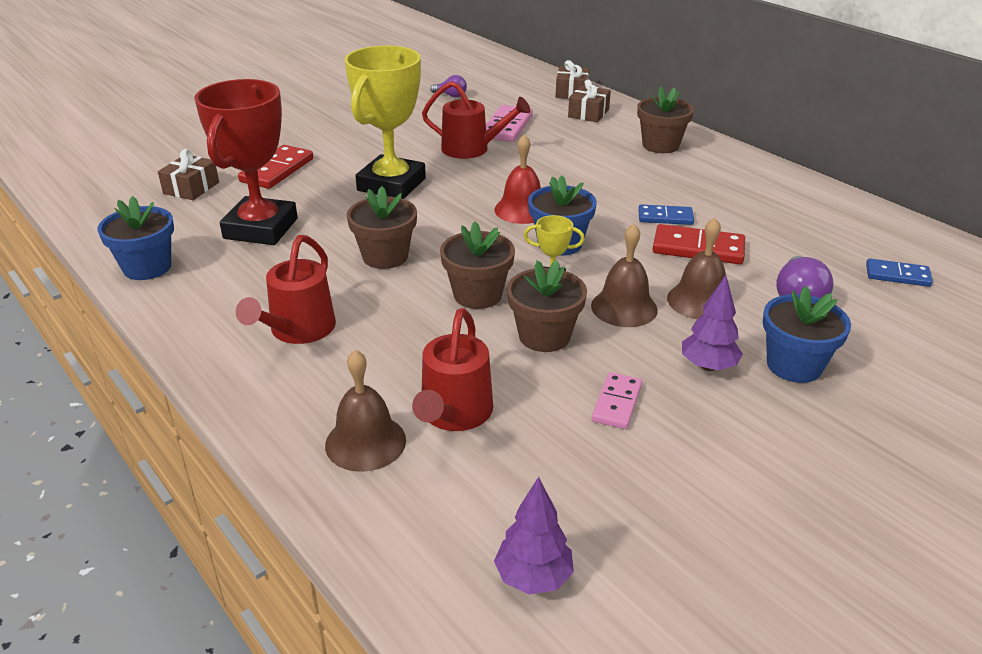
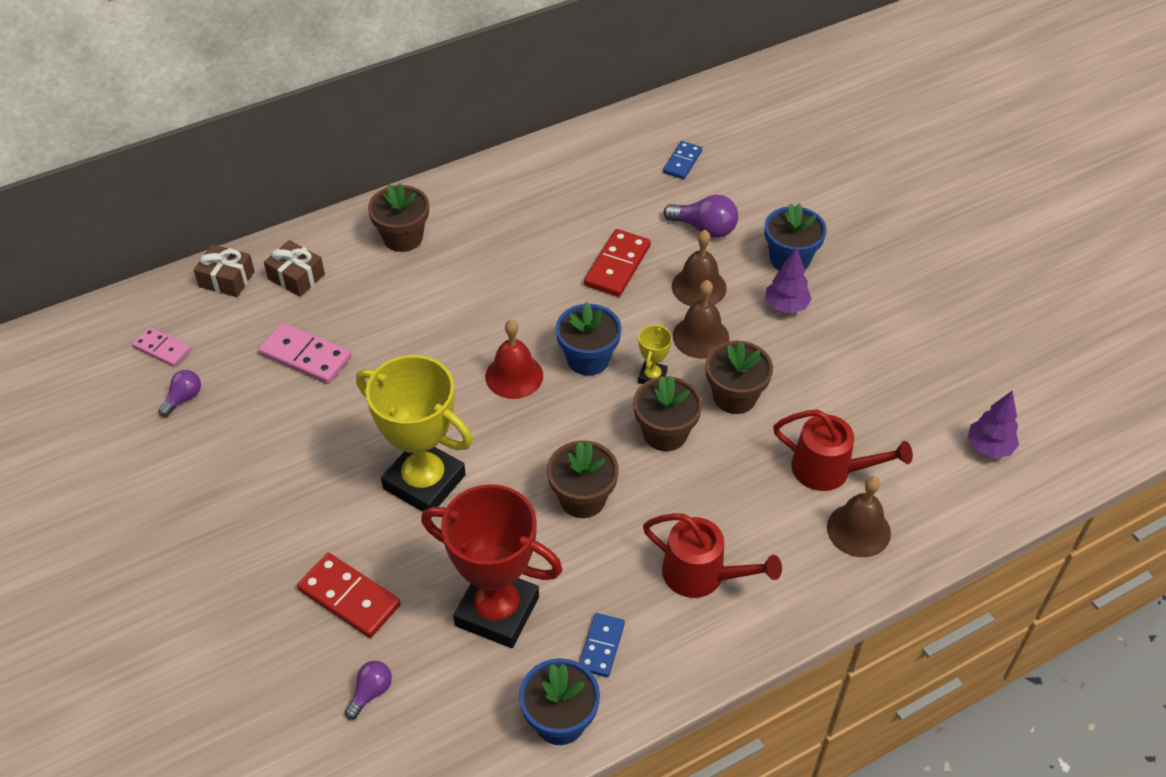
camera: 80 degrees left, 15 degrees up
(191, 188) = (371, 692): brown gift -> purple light bulb
(472, 149) = (356, 397): red watering can -> none
(617, 403) = (824, 369): pink domino -> pink domino (162, 348)
(665, 217) = (556, 273): blue domino -> blue domino (601, 646)

